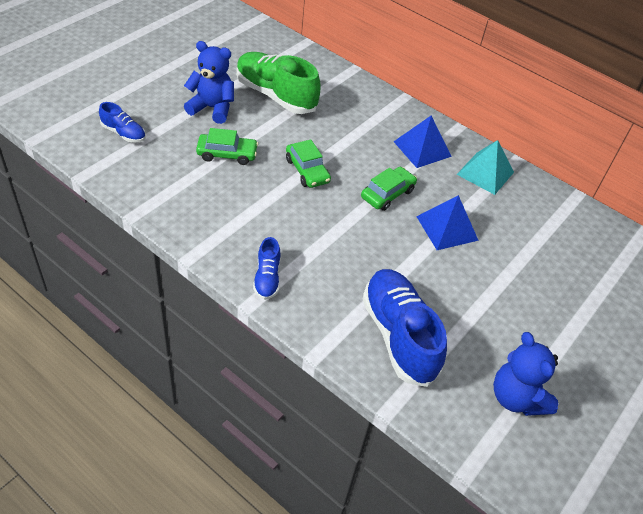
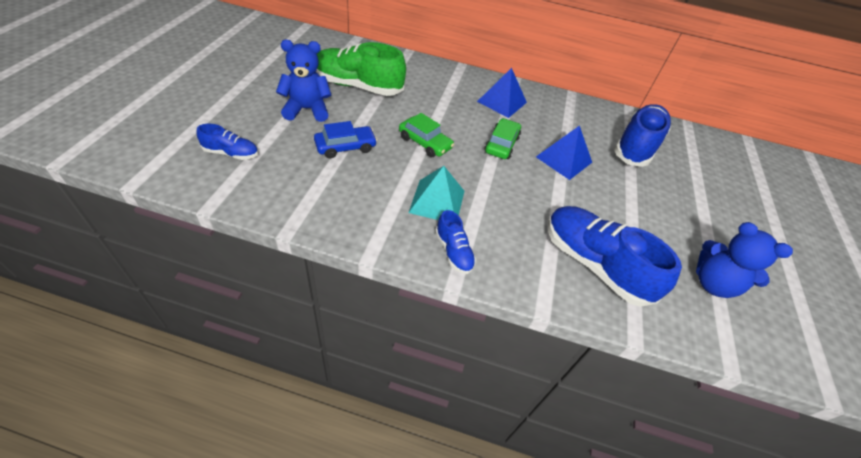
camera: 25 degrees left, 0 degrees up
(227, 154) = (345, 147): green car -> blue car
(485, 173) = (559, 109): turquoise pyramid -> turquoise pyramid (437, 201)
(549, 239) = (636, 146): none -> blue shoe

